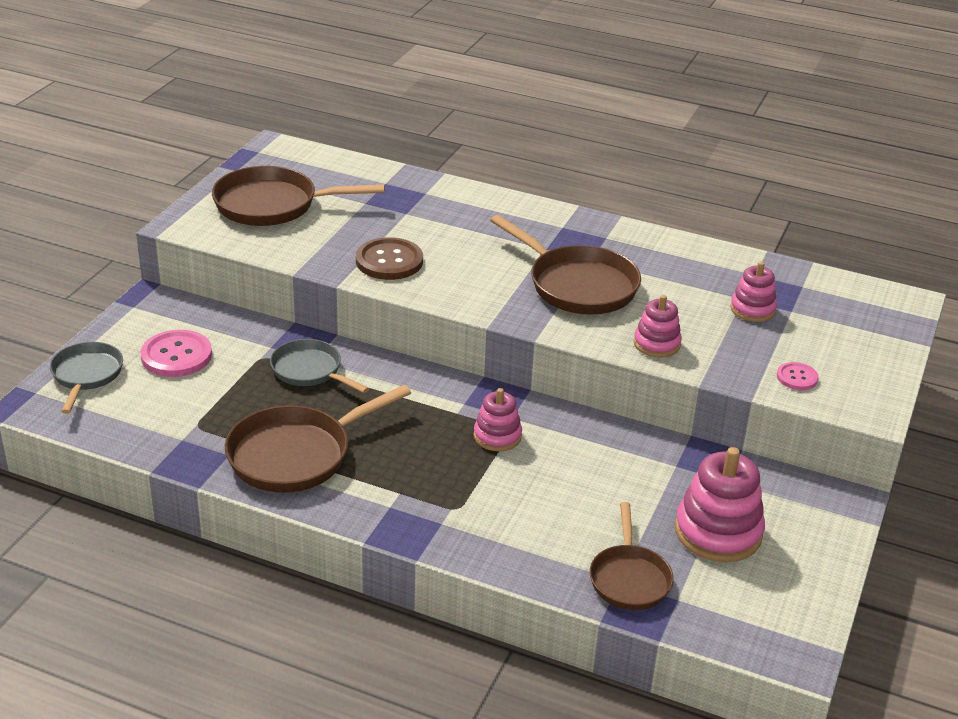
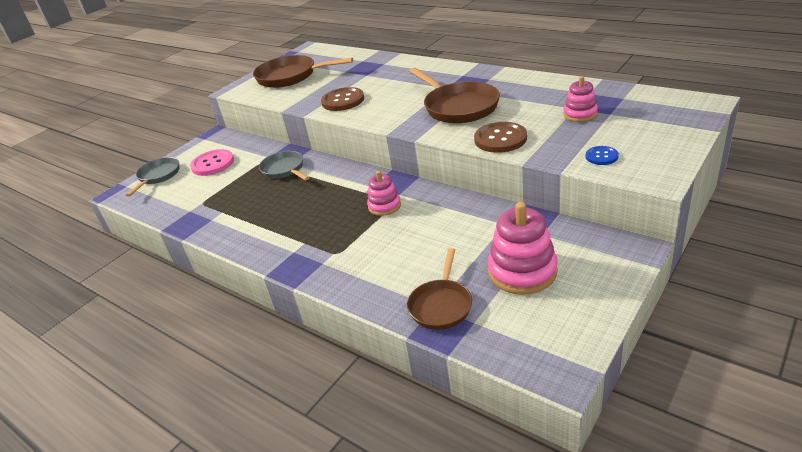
camera: 20 degrees right, 0 degrees up
(296, 454) = (251, 219): brown pan -> none
(656, 344) = (500, 139): pink stacking toy -> brown button
(797, 377) = (601, 156): pink button -> blue button

